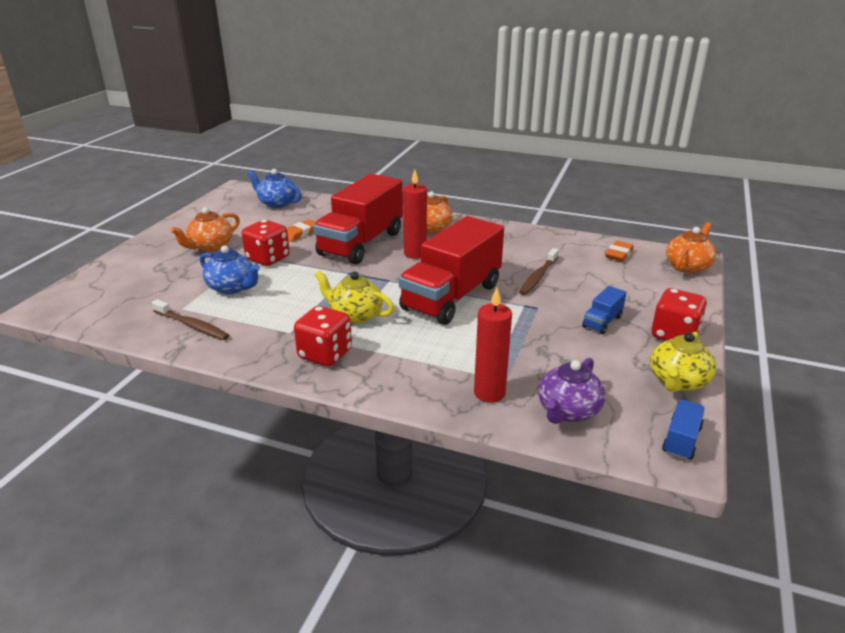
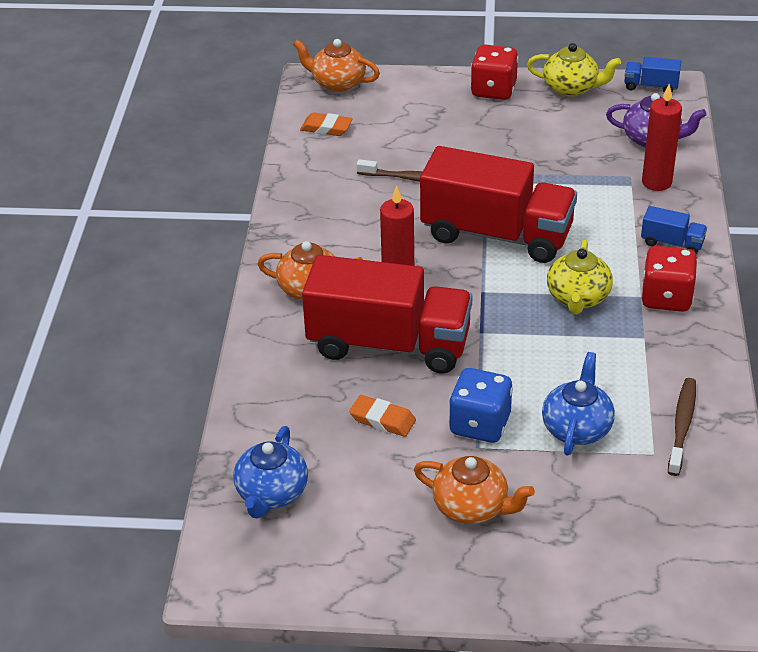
camera: 105 degrees left, 10 degrees up
(268, 258) = (480, 424): red dice -> blue dice
(602, 322) = (492, 130): blue truck -> blue truck (672, 243)

